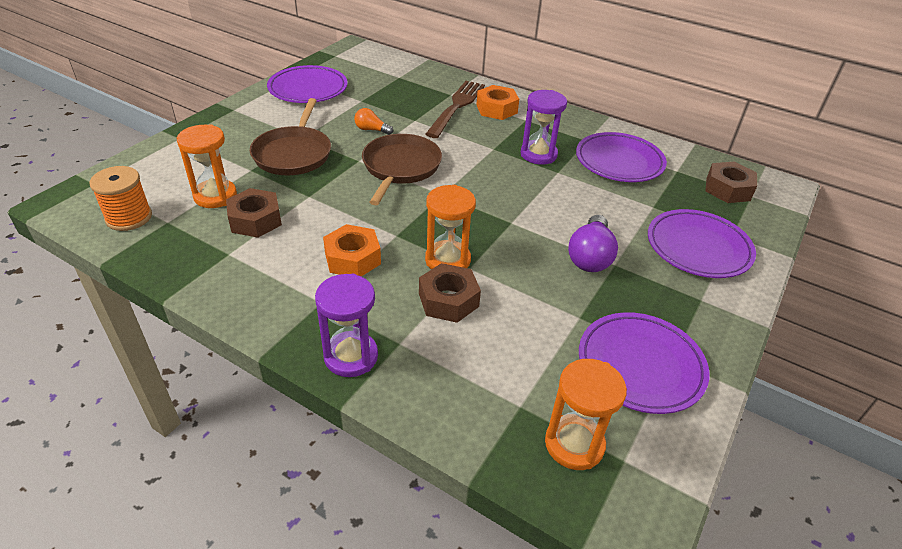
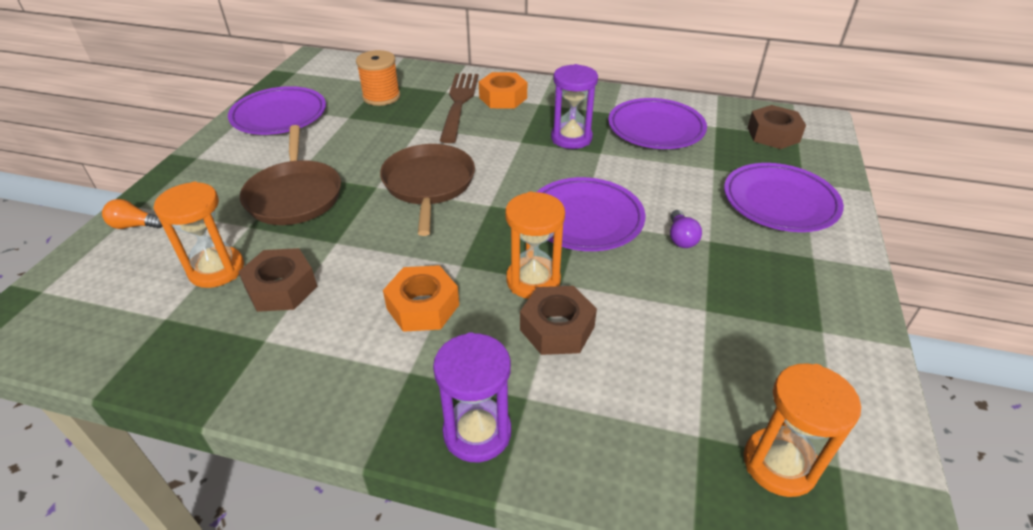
camera: 15 degrees left, 0 degrees up
(129, 217) = (109, 325): orange spool -> orange spool (381, 97)
(371, 130) = (375, 148): orange light bulb -> orange light bulb (135, 226)
(590, 256) = (681, 238): purple light bulb -> purple light bulb, size x0.58
(640, 366) = (796, 348): purple plate -> purple plate (585, 219)

